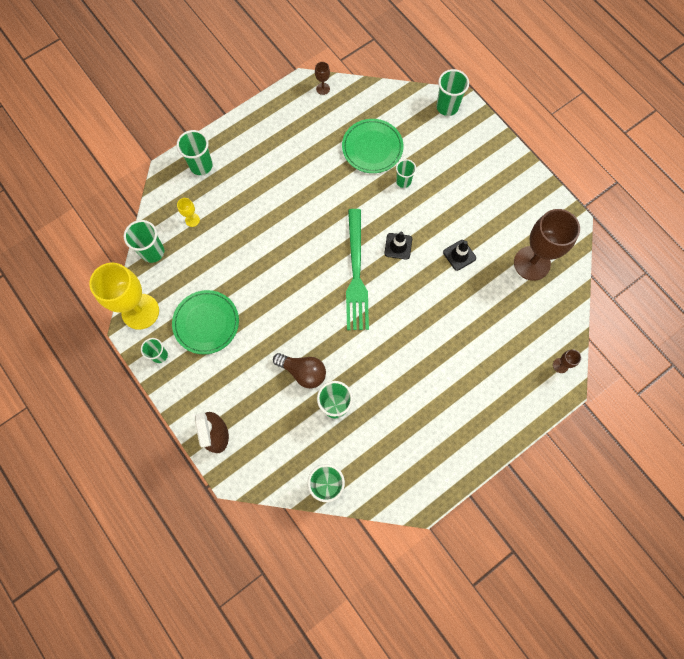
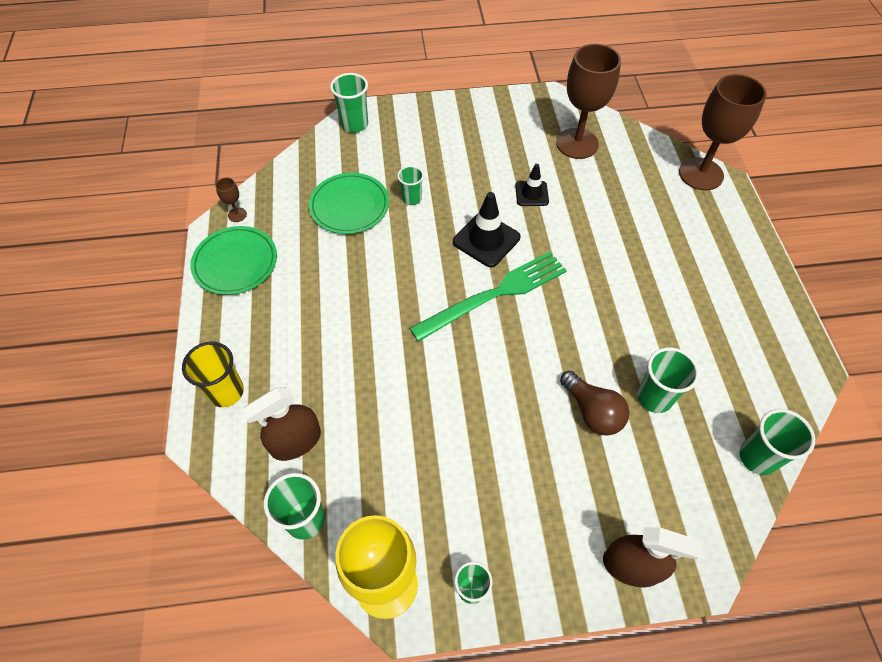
camera: 60 degrees left, 15 degrees down
(192, 220) = (296, 441): yellow goblet -> brown spray bottle
(201, 165) = (226, 392): green cup -> yellow cup
(206, 323) = (459, 498): green plate -> green plate (235, 263)
(303, 372) = (592, 412): brown light bulb -> brown light bulb turned 90 degrees clockwise
(356, 274) = (495, 294): green fork -> green fork turned 60 degrees counterclockwise
(398, 246) = (486, 240): black traffic cone -> black traffic cone, size x1.59
(560, 365) = (701, 174): brown goblet -> brown goblet, size x2.44

